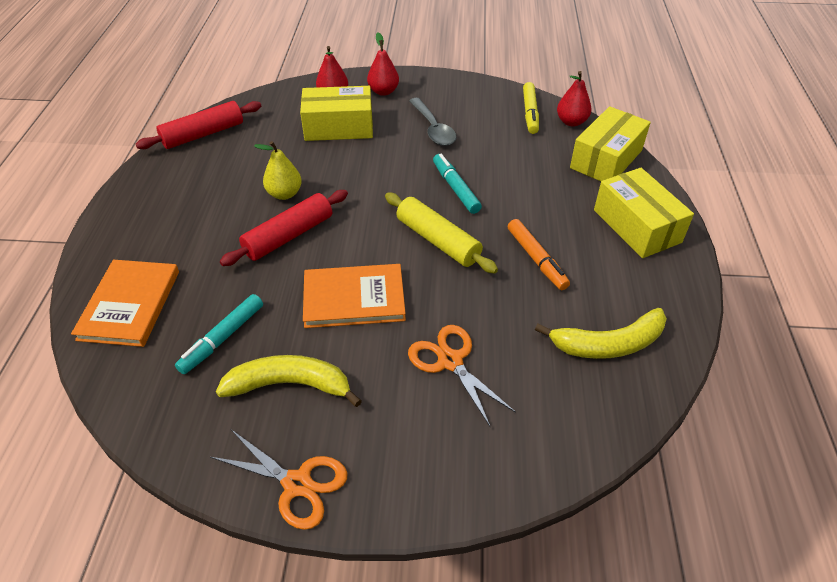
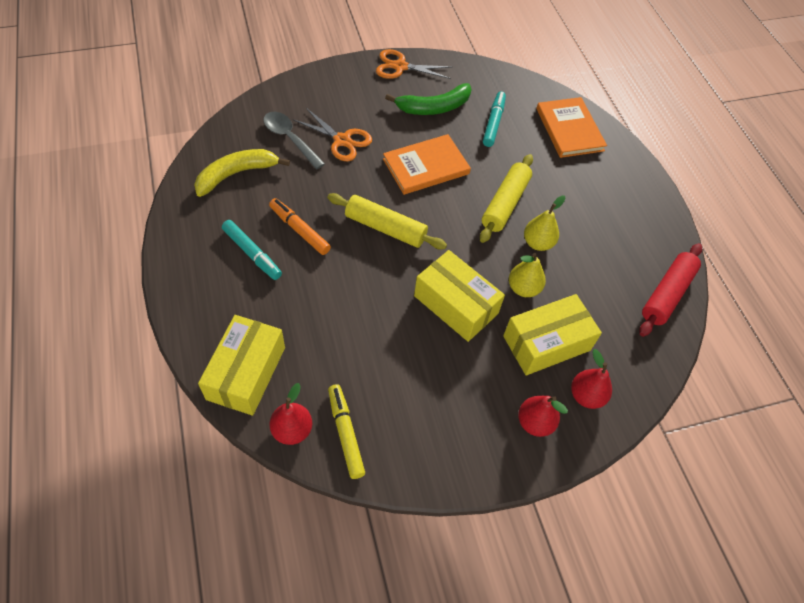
camera: 155 degrees right, 10 degrees up
(288, 236) = (505, 204): red rolling pin -> yellow rolling pin
(290, 385) = (434, 107): yellow banana -> green banana
(329, 163) = (523, 288): none -> yellow pear
(433, 129) = (447, 370): grey spoon -> grey spoon (290, 139)
(455, 188) = (391, 289): turquoise marker -> turquoise marker (252, 253)
(636, 226) = (213, 287): yellow box -> yellow box (456, 304)

